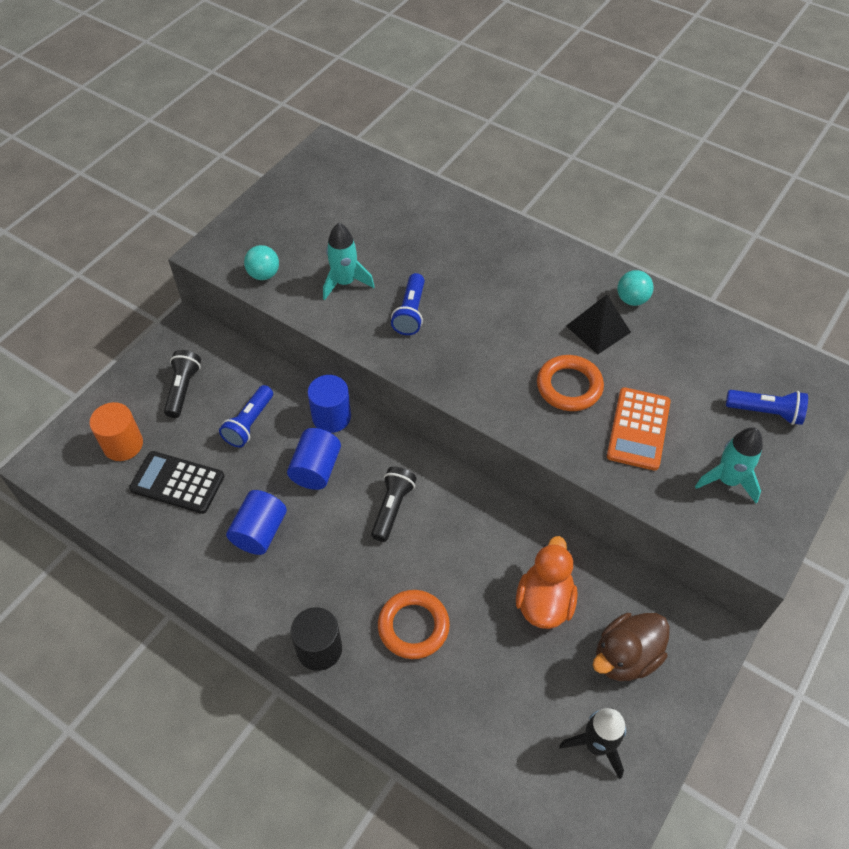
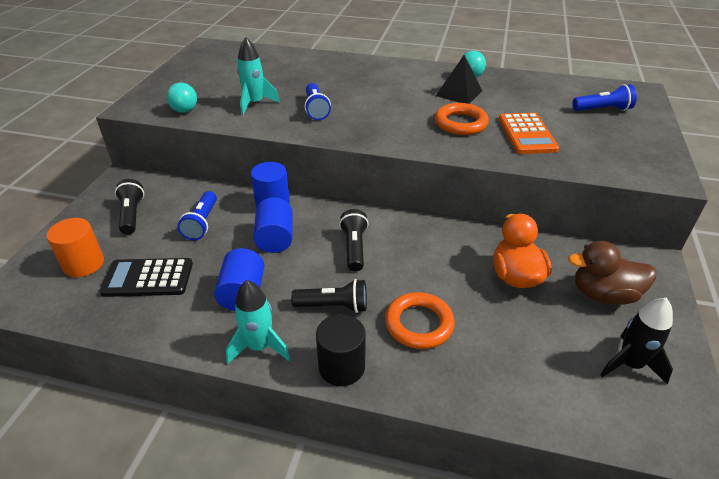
camera: 20 degrees left, 15 degrees down
(340, 576) = (333, 306): none -> black flashlight
(625, 657) = (603, 294): brown duck -> brown duck turned 60 degrees clockwise
(727, 480) = (610, 146): turquoise rocket -> turquoise rocket (259, 347)

